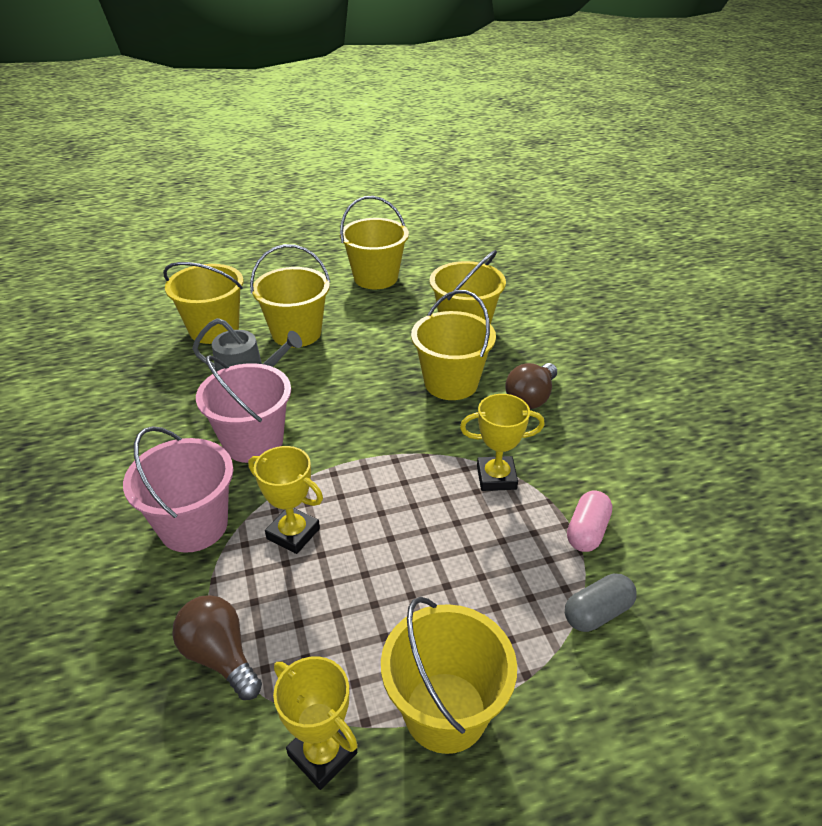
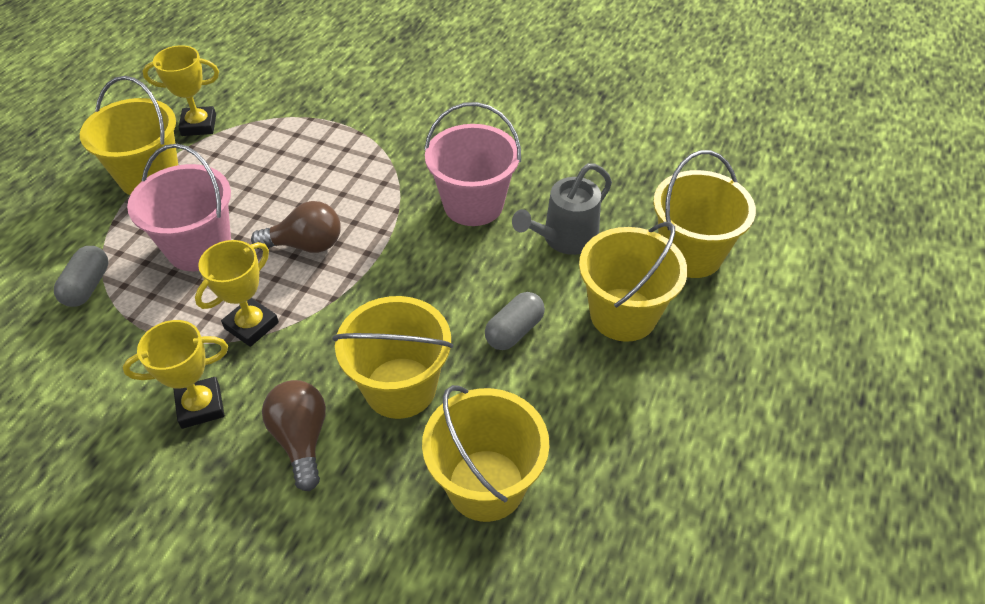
camera: 130 degrees right, 10 degrees up
(193, 526) = (417, 141): pink bucket -> pink bucket (199, 248)
(220, 656) = (302, 115): brown light bulb -> brown light bulb (306, 245)
(293, 533) = (350, 181): yellow trophy -> yellow trophy (200, 406)
(356, 364) = (514, 331): none -> grey capsule
(375, 278) = (698, 472): yellow bucket -> none
(587, 531) = (135, 338): pink capsule -> none

